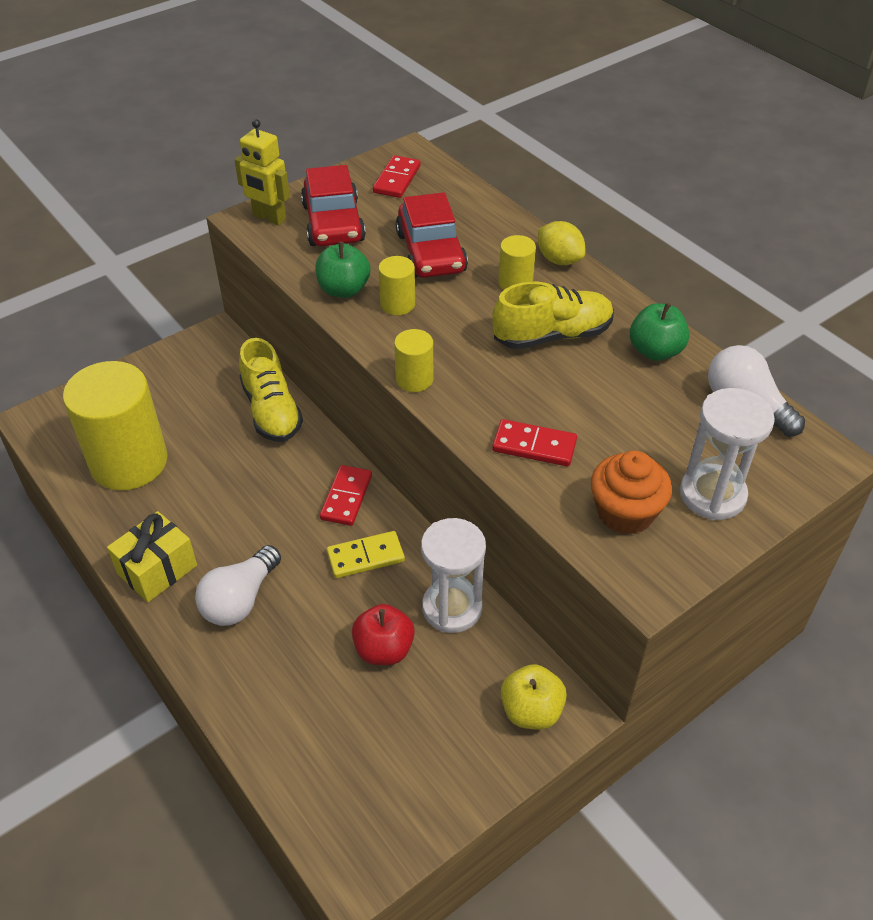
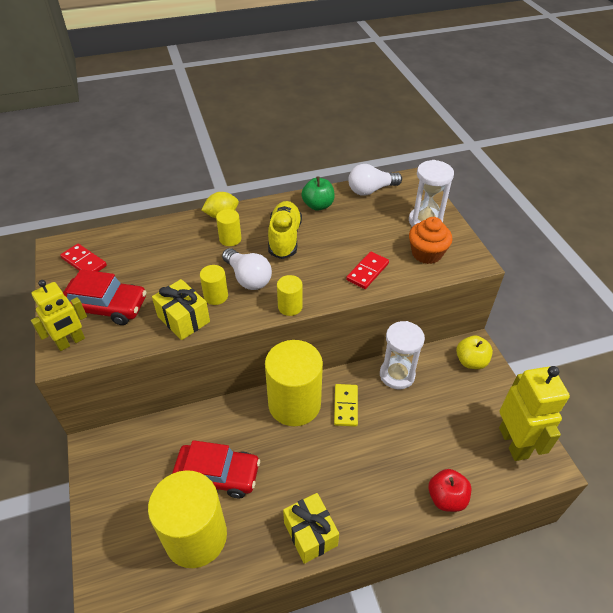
camera: 70 degrees left, 0 degrees up
(240, 599) = (354, 485): white light bulb -> white light bulb (248, 278)
(271, 411) = (195, 427): yellow shoe -> none
(344, 290) = (183, 319): green apple -> yellow gift
(346, 497) = (294, 403): red domino -> yellow cylinder
(384, 649) = (415, 415): red apple -> red apple (446, 498)
(384, 803) = (513, 442): none -> yellow robot
(431, 252) = (175, 267): red car -> red car (217, 475)

